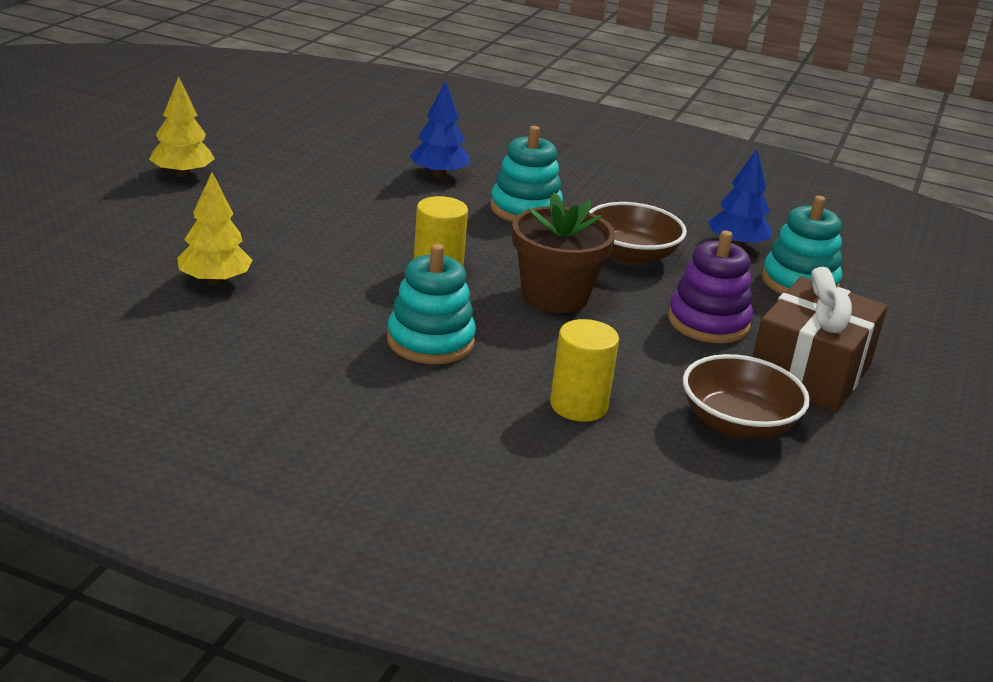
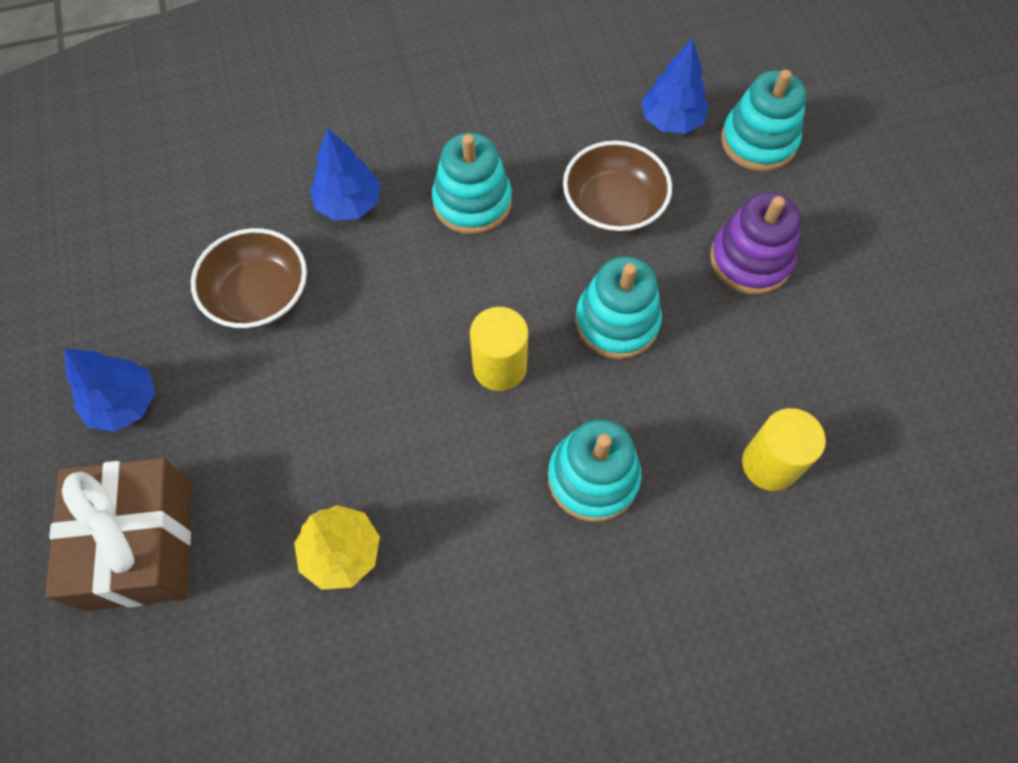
camera: 35 degrees left, 35 degrees up
(182, 174) = (124, 403): yellow tree -> blue tree
(555, 296) = (617, 322): brown flower pot -> turquoise stacking toy
(737, 423) = (882, 384): brown bowl -> brown bowl (259, 296)
(810, 372) = (867, 268): brown gift -> brown gift (140, 544)

